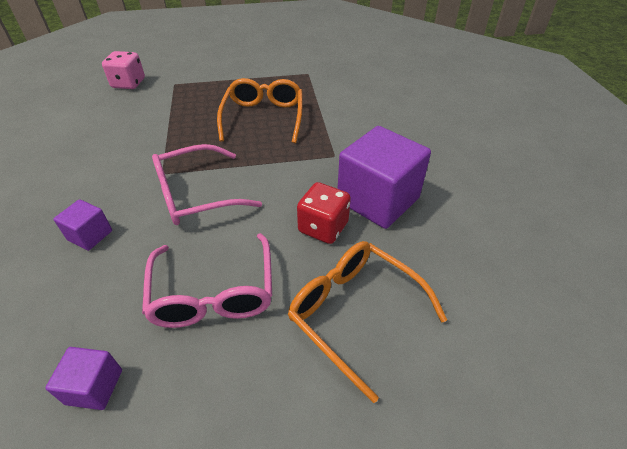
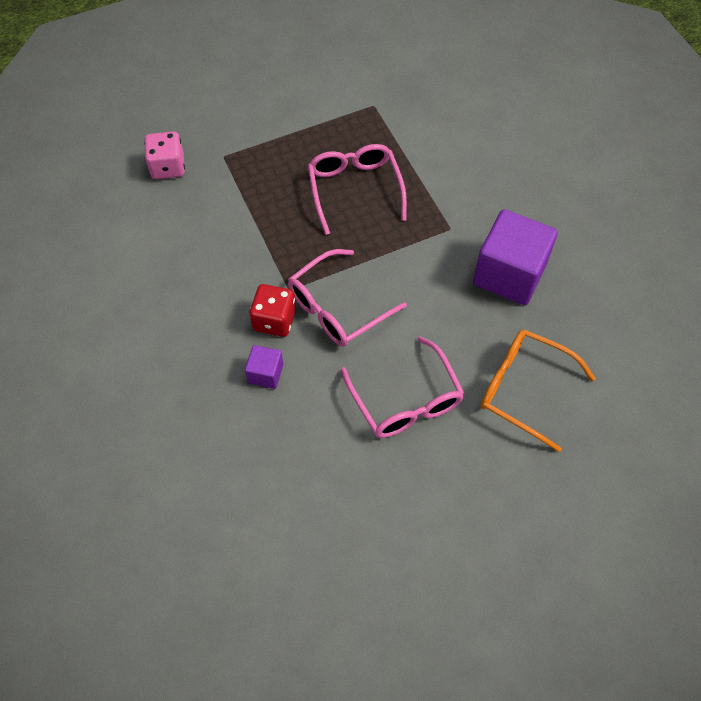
camera: 15 degrees left, 15 degrees up
(94, 387) = (357, 492): purple cube -> none
(263, 117) = (354, 189): orange glasses -> pink glasses
(323, 227) = (470, 316): red dice -> red dice (274, 320)

